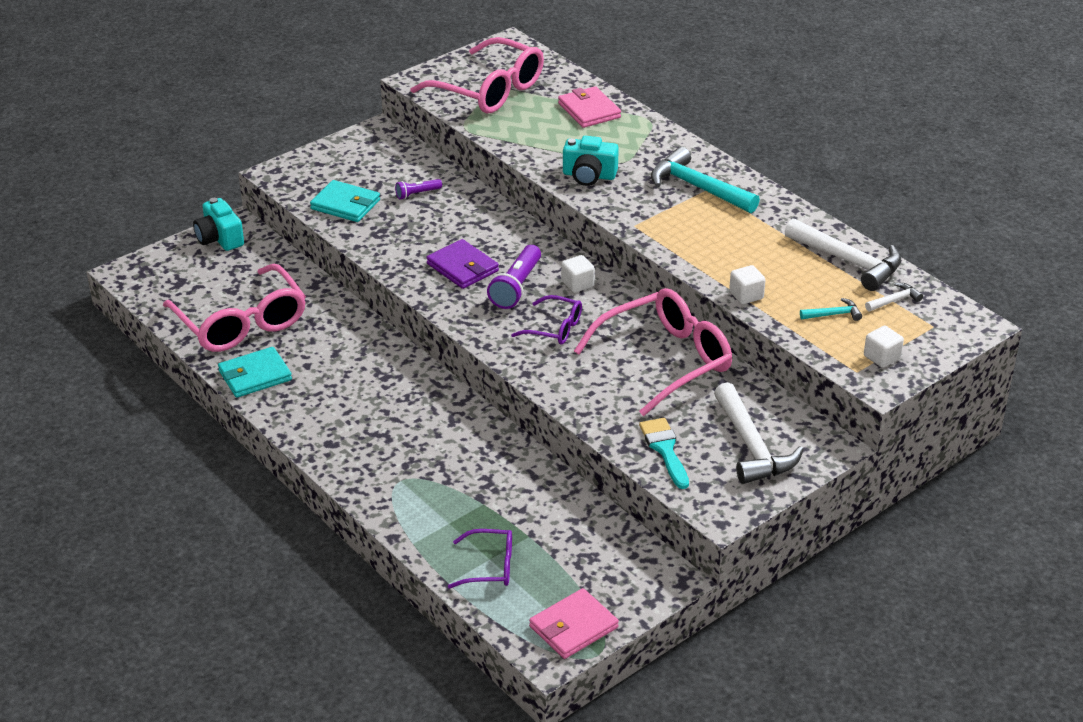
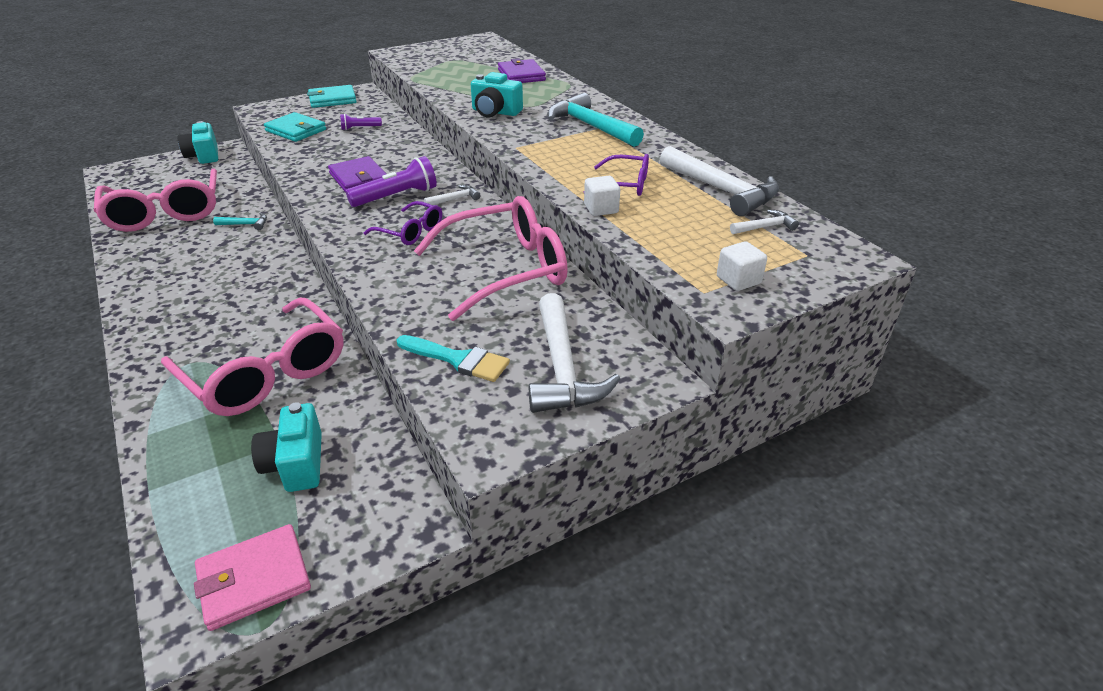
camera: 10 degrees right, 0 degrees up
(255, 376) = (138, 253): turquoise wallet -> turquoise wallet (332, 99)
(489, 90) = (447, 60): pink glasses -> pink glasses (266, 372)
(490, 567) = (210, 476): purple glasses -> purple glasses (625, 185)
(516, 287) = (396, 196): purple flashlight -> purple flashlight turned 150 degrees counterclockwise
(552, 549) = (296, 463): none -> turquoise camera
(577, 284) = (455, 199): white cube -> white hammer
(589, 110) = (521, 75): pink wallet -> purple wallet
(664, 449) = (458, 359): turquoise brush -> turquoise brush turned 120 degrees clockwise
(833, 314) = (692, 234): turquoise hammer -> turquoise hammer (245, 224)

